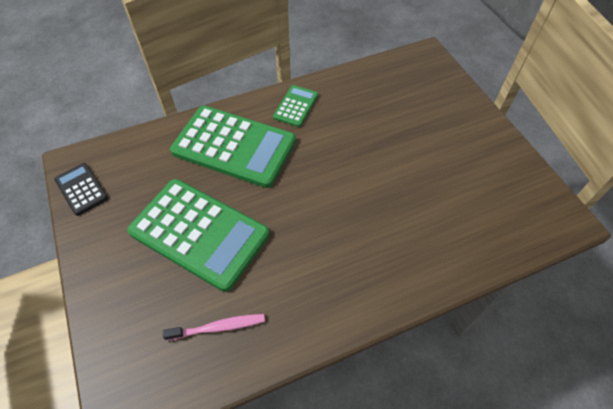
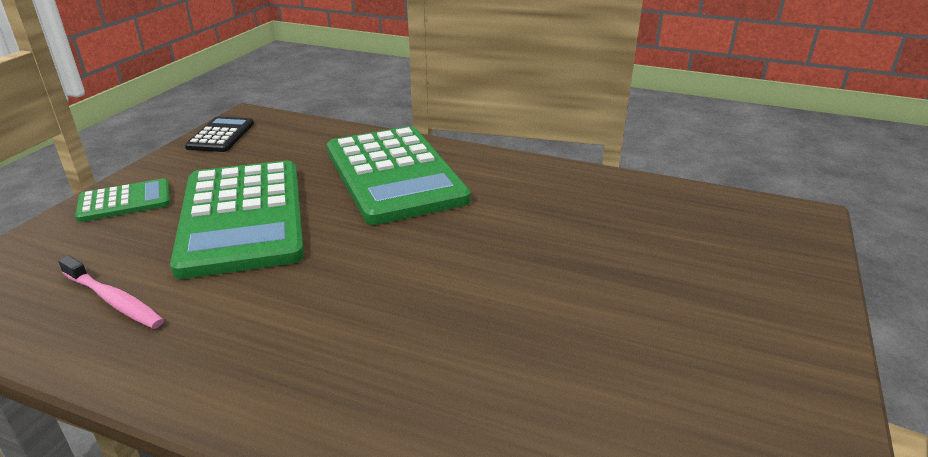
camera: 45 degrees right, 25 degrees down
(296, 106) = (518, 178): green calculator -> green calculator (125, 201)

